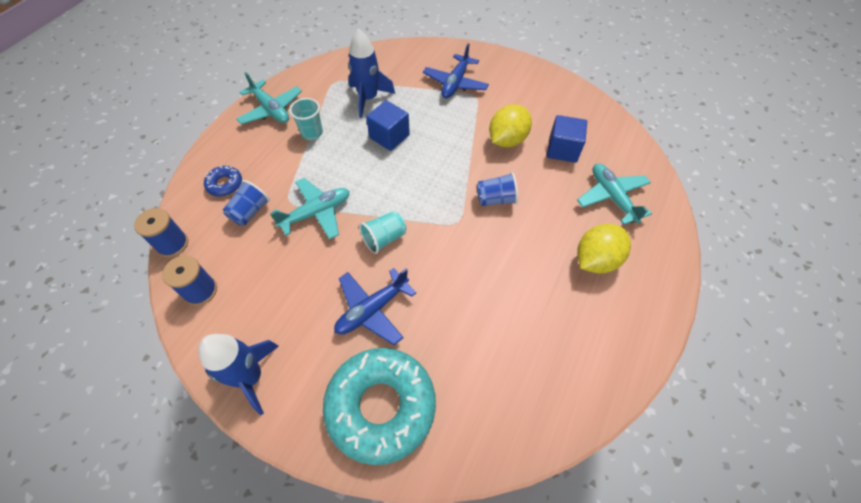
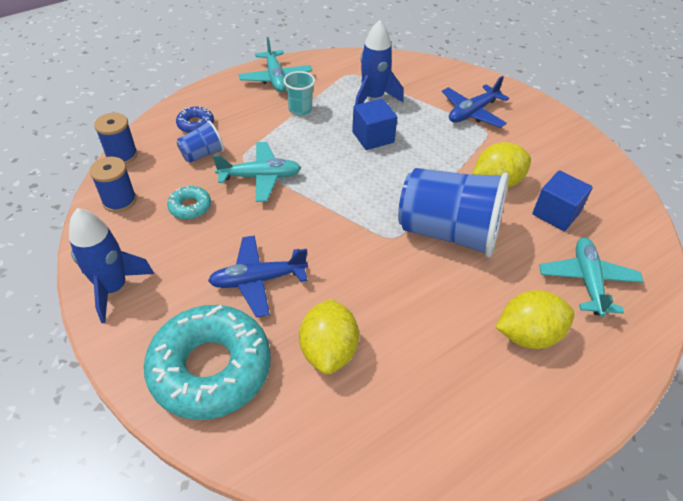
camera: 25 degrees right, 10 degrees down
(271, 268) = (190, 207): none -> turquoise donut
(384, 238) = (310, 223): turquoise cup -> none
(464, 344) = (328, 351): none -> yellow lemon
(496, 199) = (448, 232): blue cup -> blue cup, size x2.18

